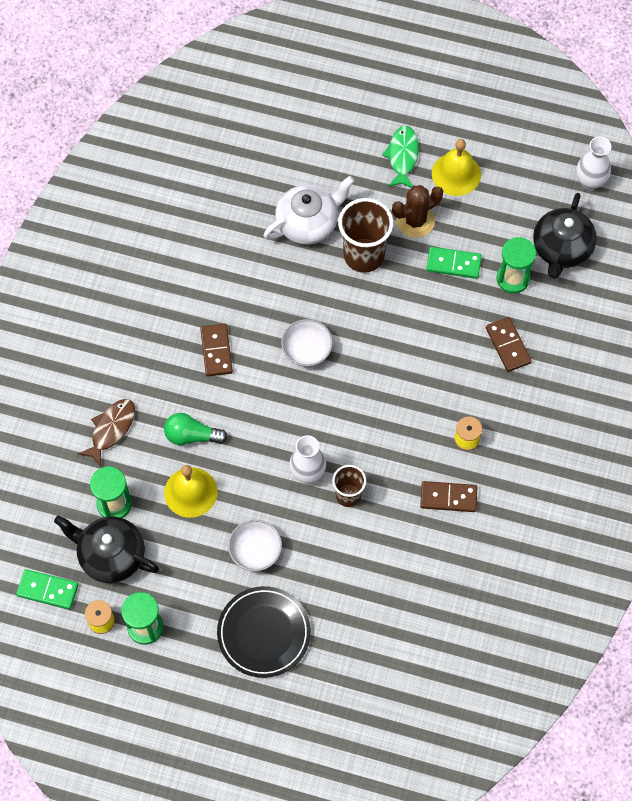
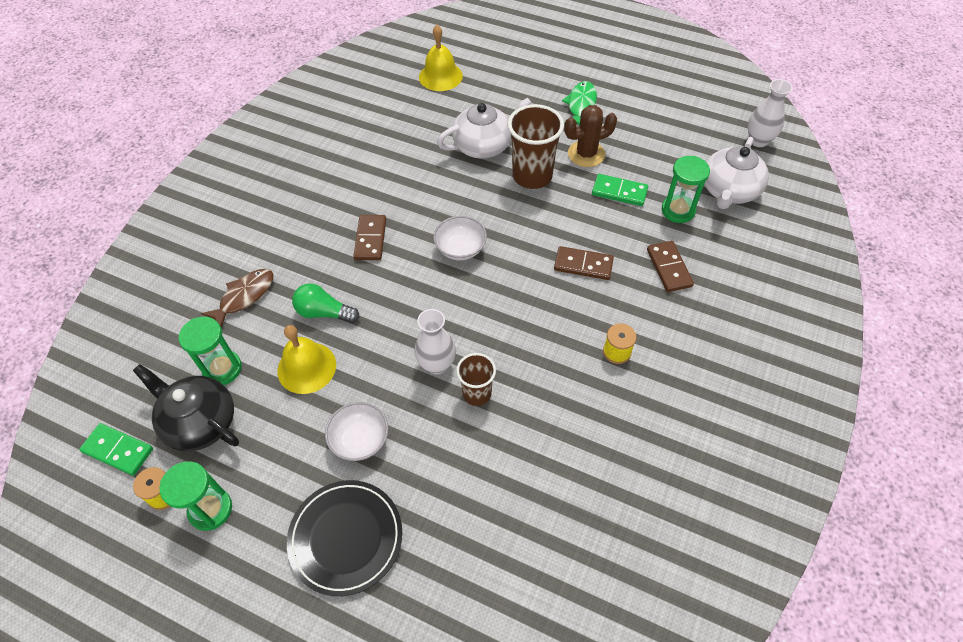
camera: 10 degrees right, 10 degrees down
(448, 497) = (589, 411): brown domino -> brown domino (583, 265)
(456, 174) = (629, 122): yellow bell -> yellow bell (440, 76)
(561, 249) = (729, 191): black teapot -> white teapot

